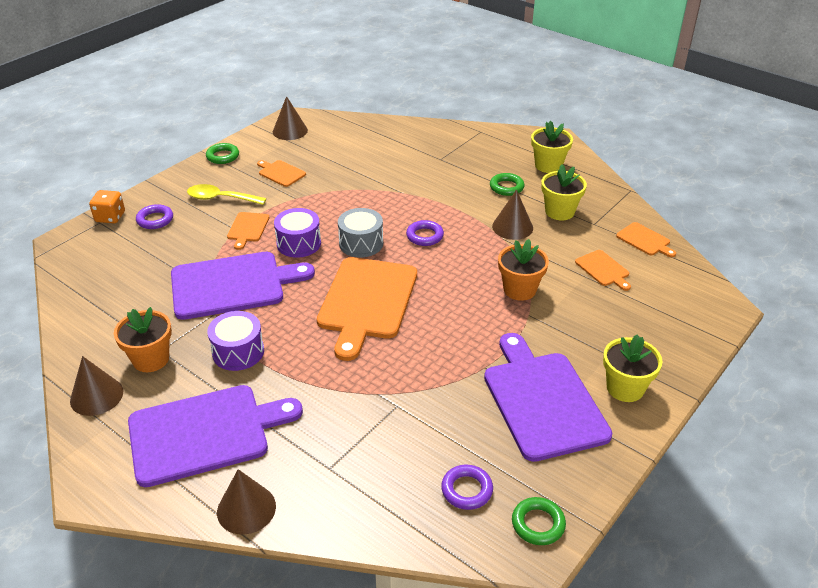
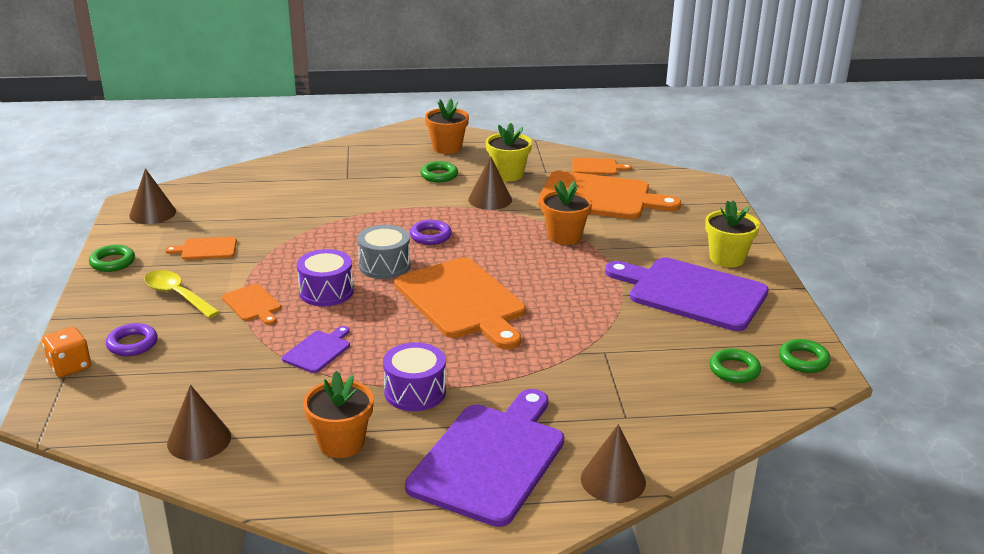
camera: 45 degrees left, 10 degrees down
(96, 396) = (339, 498): brown cone -> brown cone (199, 440)
(220, 198) = (177, 295): yellow spoon -> yellow spoon turned 75 degrees clockwise
(232, 285) = (318, 351): purple cutting board -> purple cutting board, size x0.45
(467, 490) = (734, 370): purple ring -> green ring
(548, 165) = (447, 148): yellow flower pot -> orange flower pot
(603, 269) = (599, 197): orange cutting board -> orange cutting board, size x2.21

